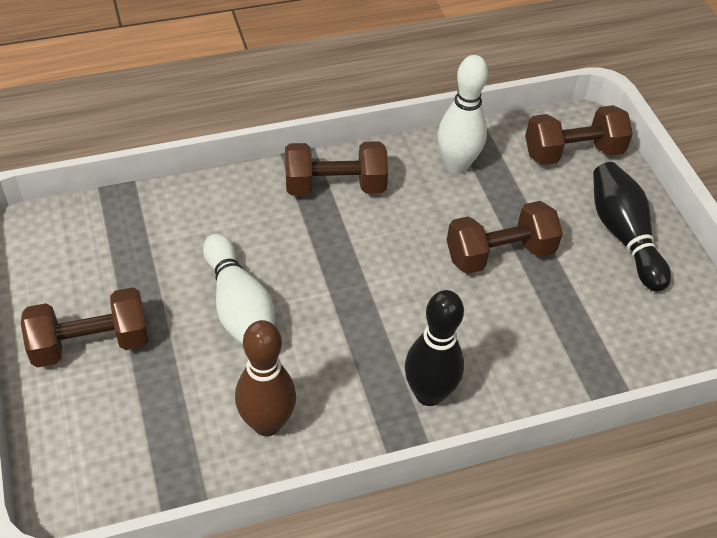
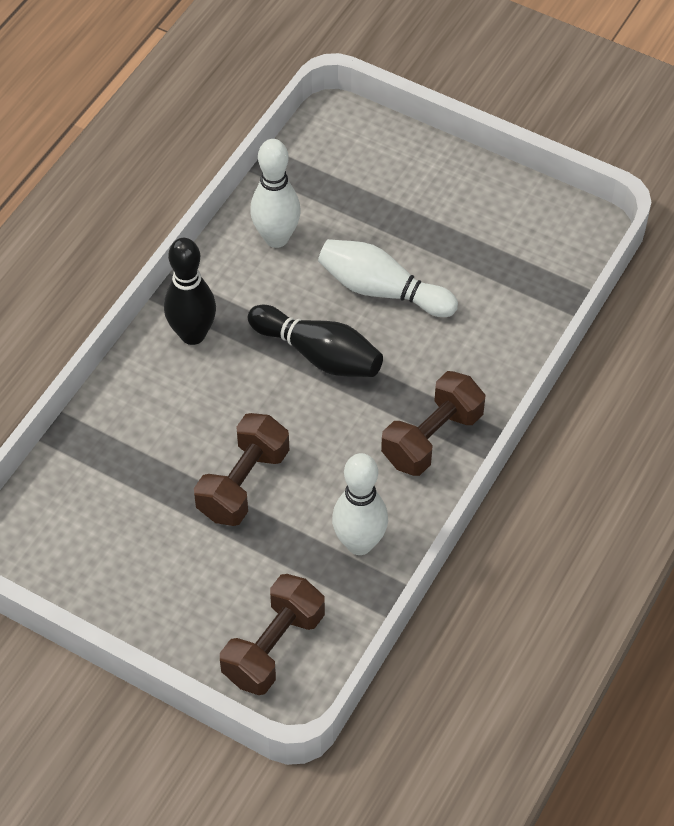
camera: 140 degrees right, 5 degrees up
(91, 343) = (443, 196): brown dumbbell -> none
(267, 423) = (276, 238): brown bowling pin -> white bowling pin
(623, 235) = (158, 587): black bowling pin -> black bowling pin (319, 354)

